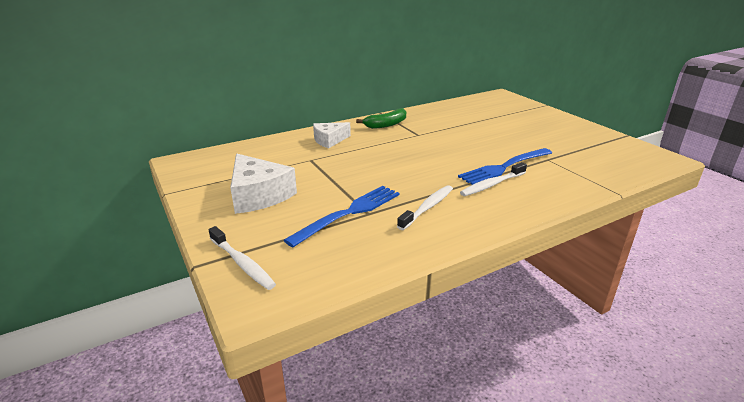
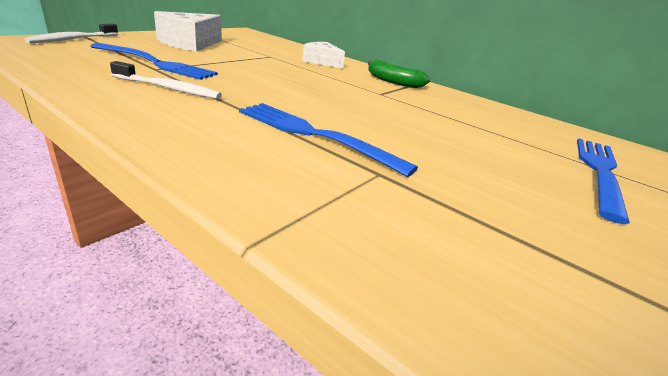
camera: 65 degrees right, 0 degrees up
(492, 184) = (245, 123): white toothbrush -> none
(526, 112) = (599, 171): none -> blue fork

